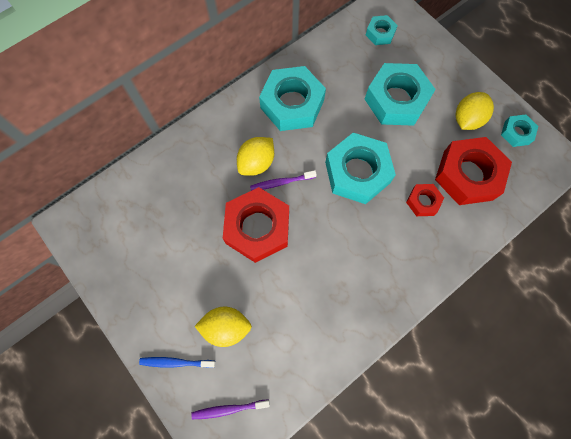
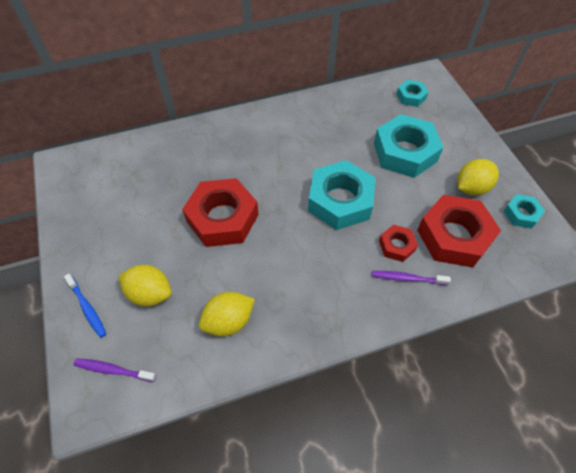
camera: 20 degrees right, 15 degrees down
(176, 362) = (87, 308): blue toothbrush -> blue toothbrush turned 150 degrees counterclockwise
(256, 163) = (248, 166): yellow lemon -> yellow lemon (229, 321)
(281, 182) = (263, 188): purple toothbrush -> purple toothbrush (407, 278)
(292, 104) = (303, 129): turquoise nut -> none

